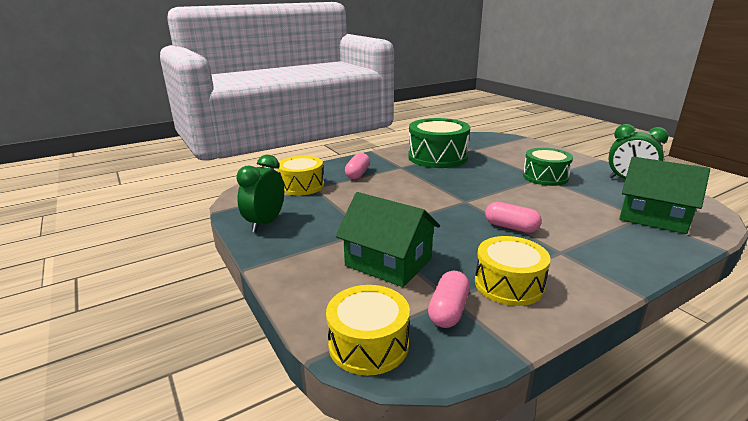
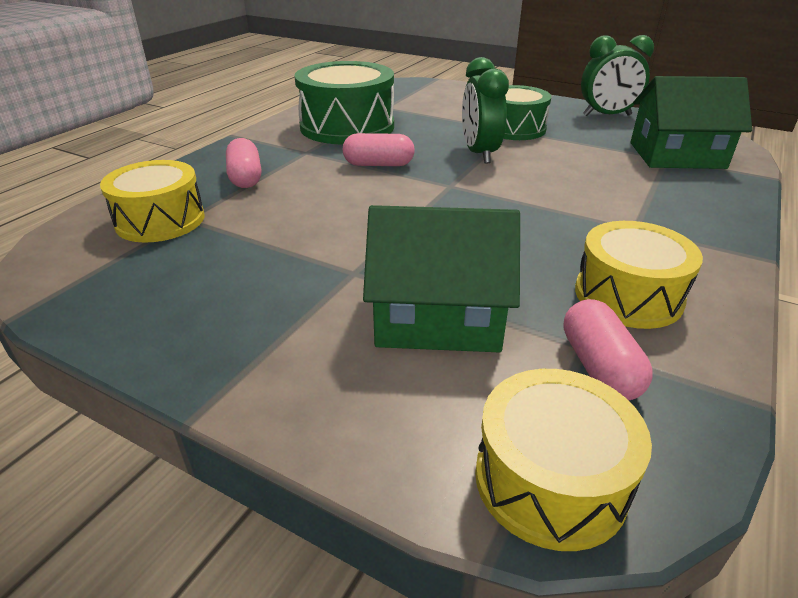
camera: 30 degrees left, 10 degrees up
(265, 223) = (149, 311): green clock -> green clock (479, 153)
(511, 227) = (546, 209): pink capsule -> pink capsule (378, 164)

